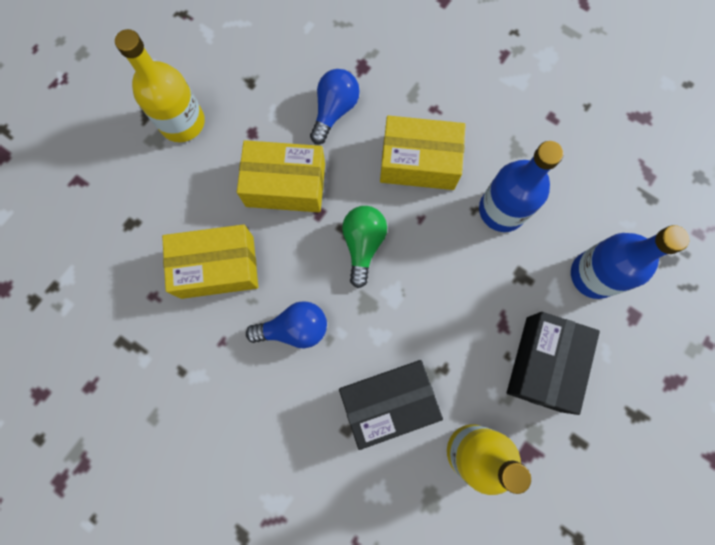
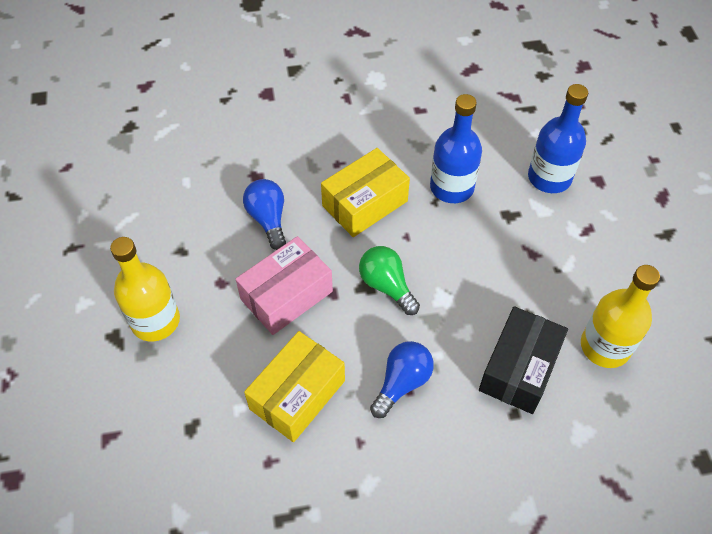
camera: 45 degrees left, 20 degrees down
(285, 185) = (286, 295): yellow box -> pink box
(543, 363) = (582, 254): black box -> none

